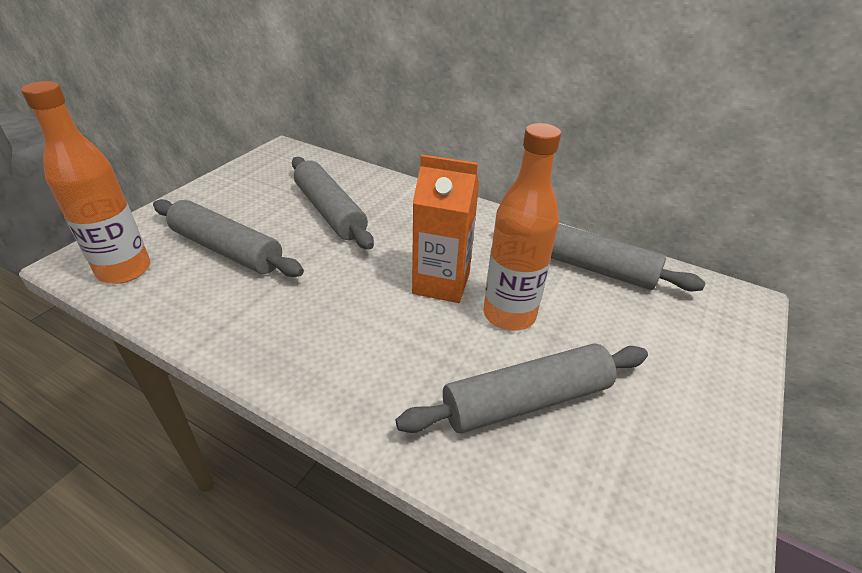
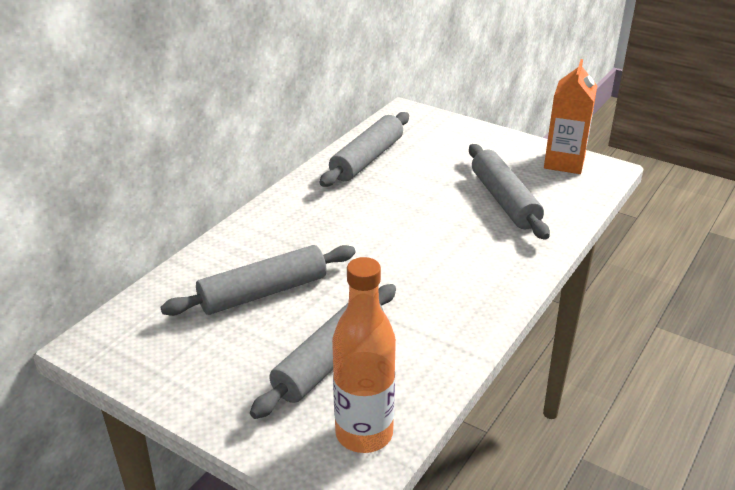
camera: 85 degrees left, 5 degrees down
(441, 283) = (387, 227): orange carton -> orange carton (564, 162)
(509, 315) = (424, 199): orange bottle -> none

